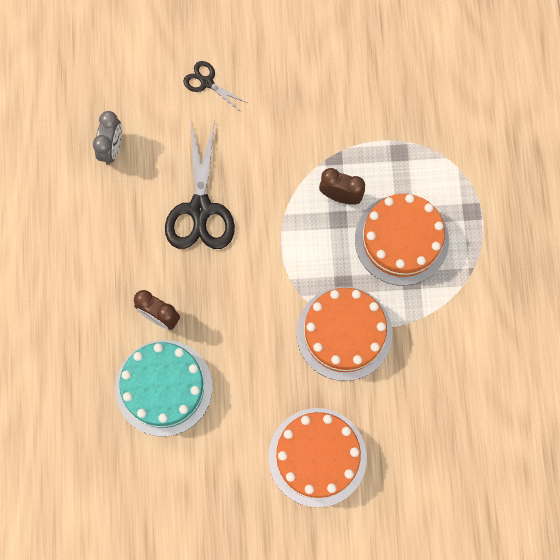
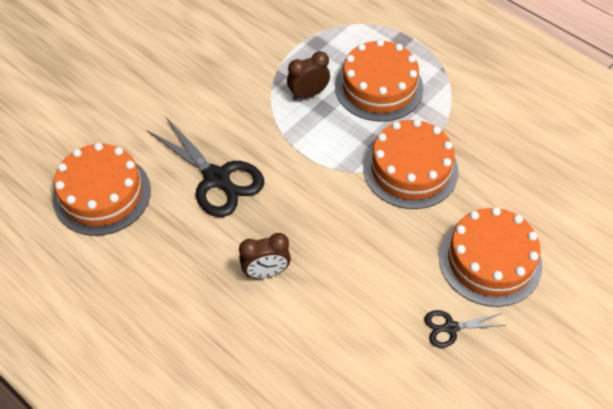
camera: 45 degrees left, 20 degrees down
(112, 148) = (102, 194): grey clock -> orange cake
(163, 387) = (325, 317): turquoise cake -> none
(207, 82) = (133, 101): black scissors -> black scissors (450, 327)

